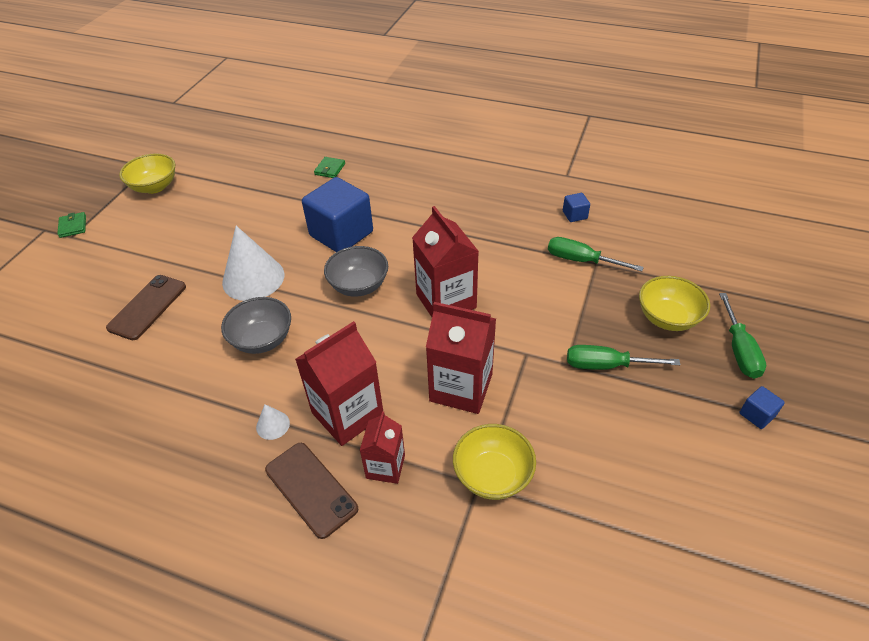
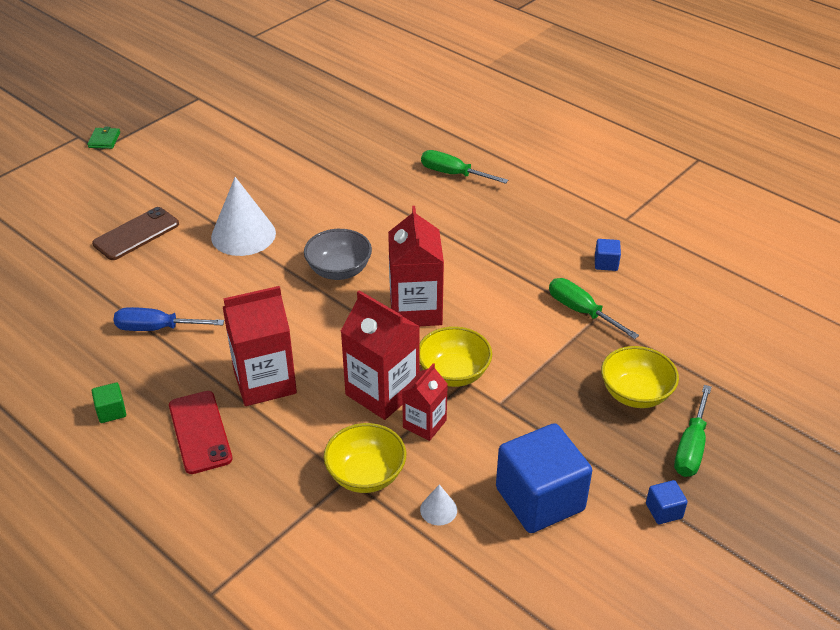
camera: 20 degrees right, 5 degrees down
(155, 187) = (195, 120): yellow bowl -> yellow bowl (453, 373)
(208, 499) = (111, 411): none -> green cube
(214, 395) = (157, 328): none -> blue screwdriver
(262, 339) = (223, 293): grey bowl -> none
(273, 425) = (194, 369): white cone -> white cone (438, 510)
(311, 489) = (200, 432): brown phone -> red phone
(330, 169) = (374, 146): green wallet -> none
(341, 234) = (350, 215): blue cube -> blue cube (540, 499)
(385, 466) = (274, 436): red carton -> red carton (424, 424)
(607, 365) = (539, 418): green screwdriver -> green screwdriver (453, 174)

